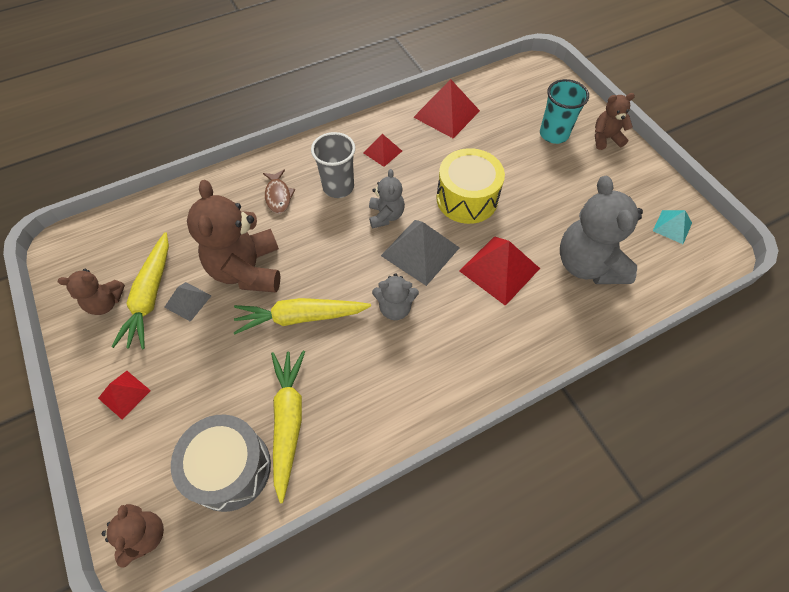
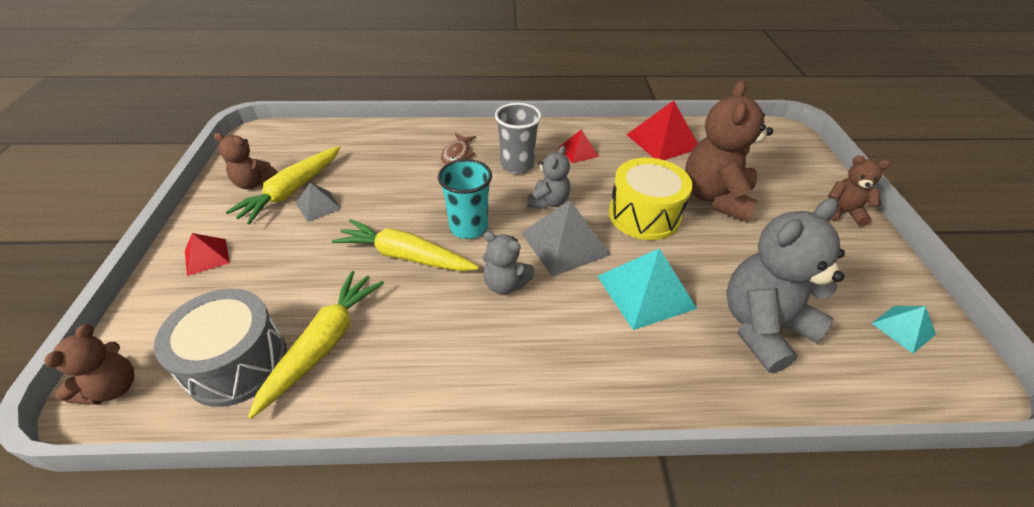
camera: 25 degrees right, 15 degrees down
(247, 270) = (387, 200): brown teddy bear -> brown teddy bear (715, 197)
(499, 269) = (645, 291): red pyramid -> turquoise pyramid
(554, 134) = (777, 190): turquoise cup -> turquoise cup (468, 227)
(588, 264) = (762, 327): grey teddy bear -> grey teddy bear turned 45 degrees clockwise

